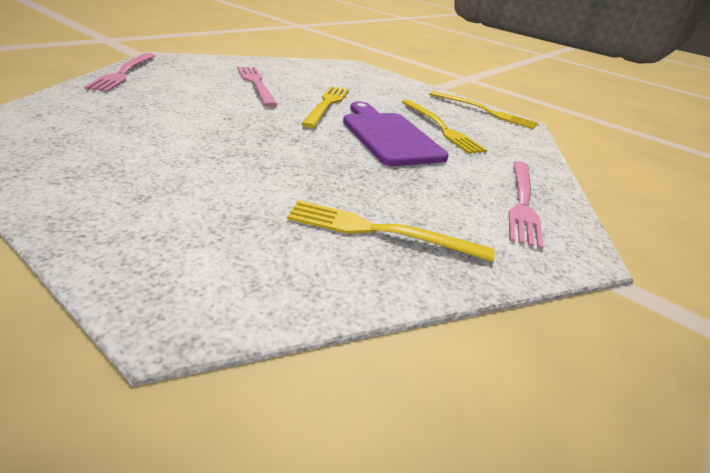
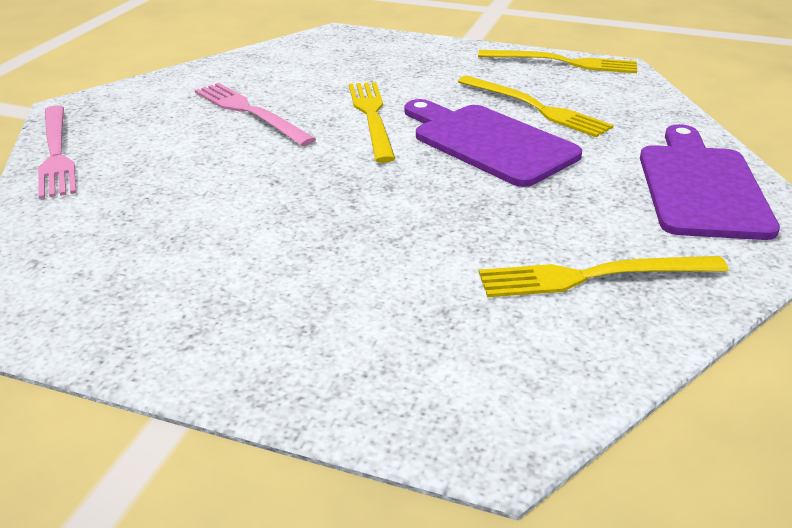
camera: 15 degrees left, 0 degrees up
(522, 203) = (701, 187): pink fork -> purple cutting board

